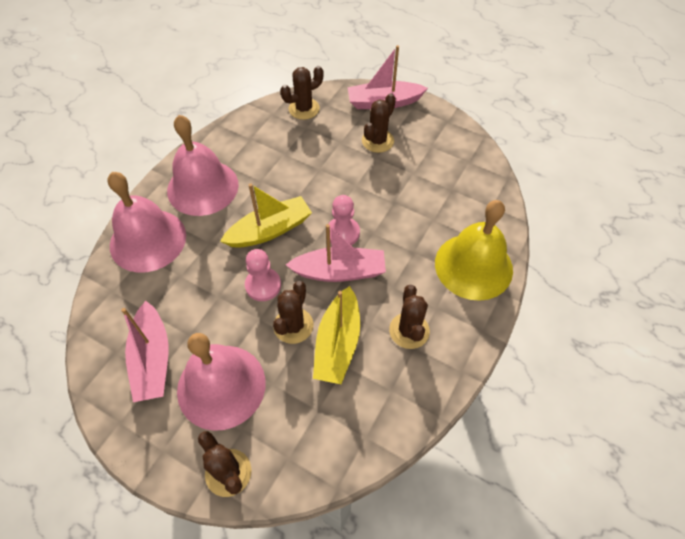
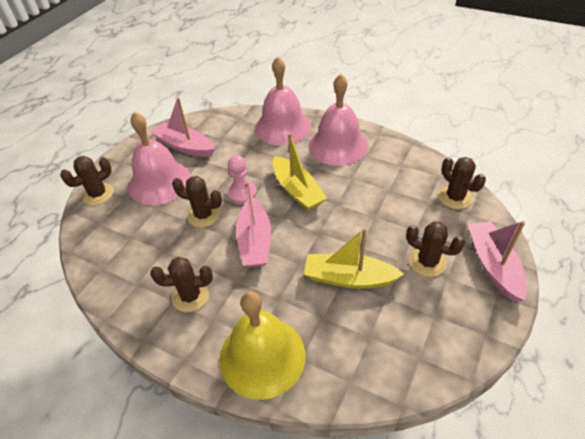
camera: 90 degrees right, 10 degrees down
(152, 359) = (185, 146): pink boat -> pink boat turned 45 degrees clockwise
(337, 343) = (184, 245): yellow boat -> yellow boat (349, 278)
(343, 233) = (298, 240): pink pawn -> none

